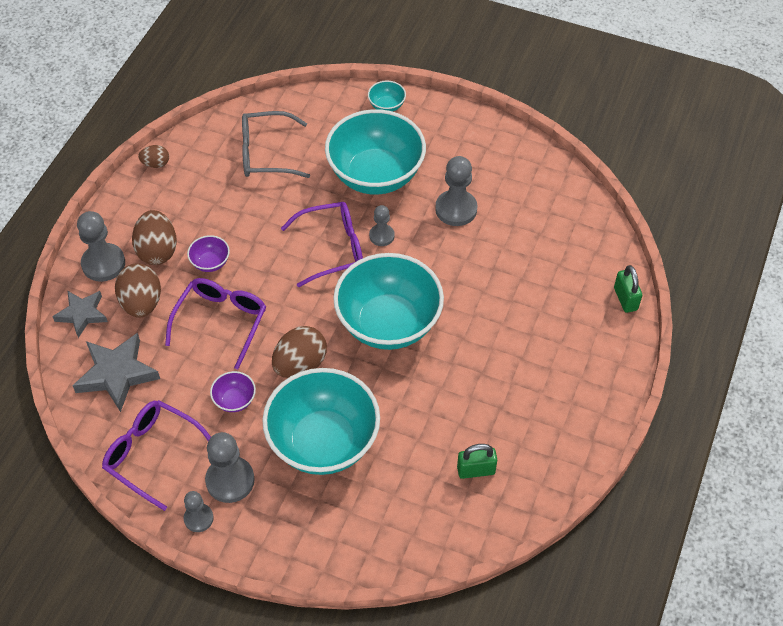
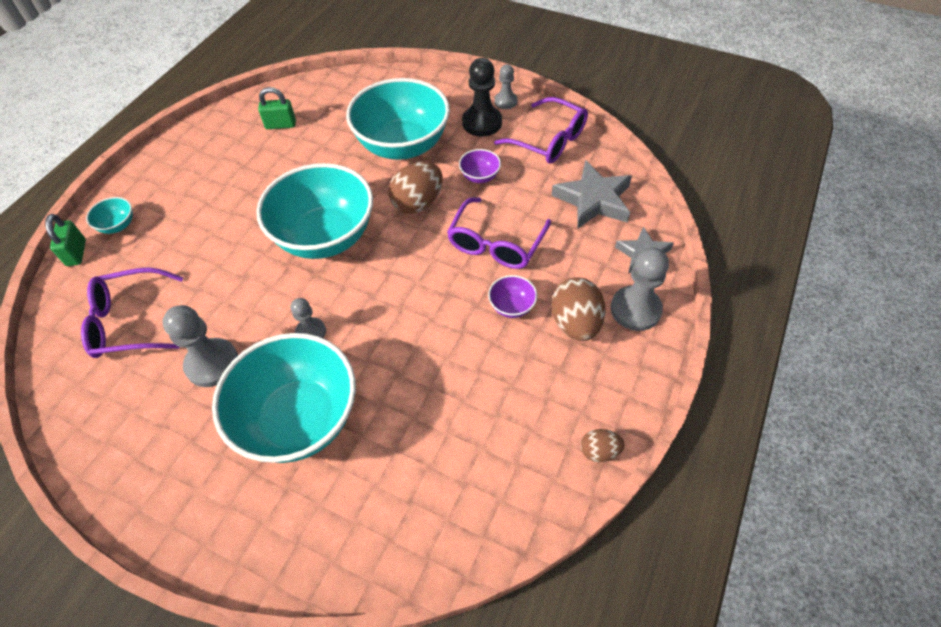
camera: 175 degrees left, 0 degrees up
(142, 303) = (582, 264): brown egg -> none
(230, 480) = (482, 123): grey pawn -> black pawn
(266, 154) = (445, 462): grey glasses -> none
(332, 248) = (370, 318): purple glasses -> purple glasses (129, 322)
(386, 106) = (254, 548): turquoise bowl -> turquoise bowl (118, 225)

